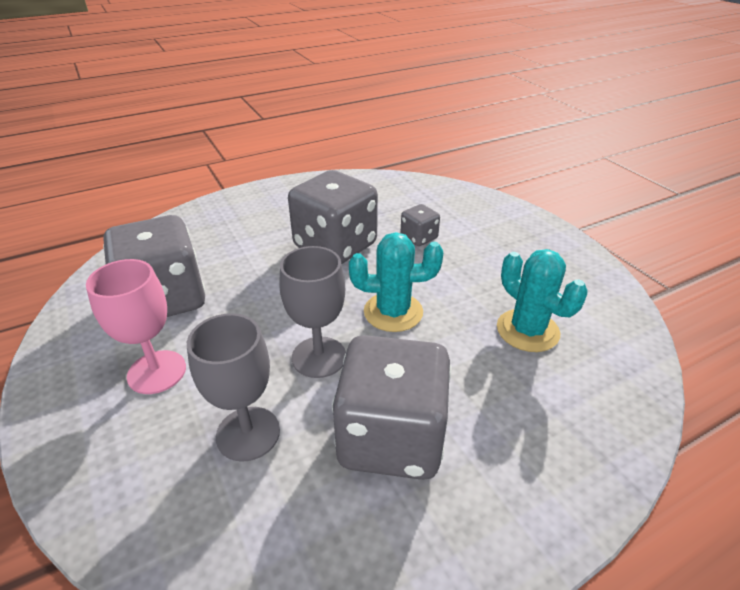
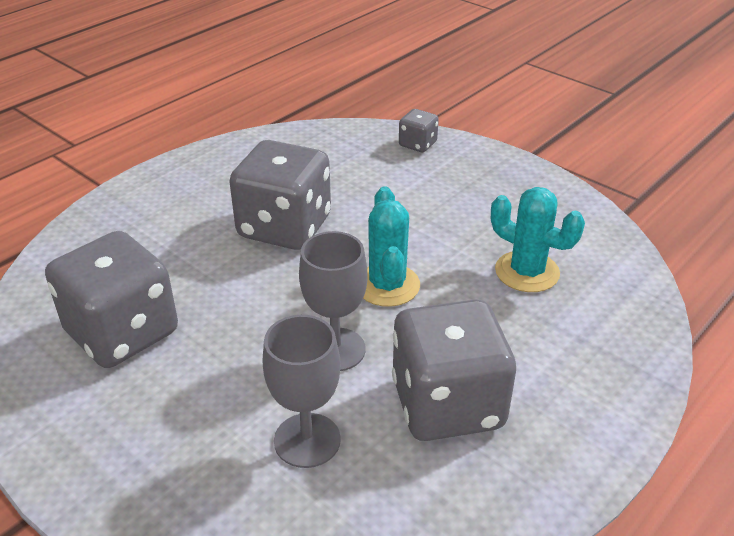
camera: 20 degrees left, 0 degrees up
(157, 372) = (168, 410): pink goblet -> none
(393, 312) = (387, 285): turquoise cactus -> turquoise cactus turned 75 degrees counterclockwise
(419, 238) = (372, 198): grey dice -> grey dice (417, 144)

